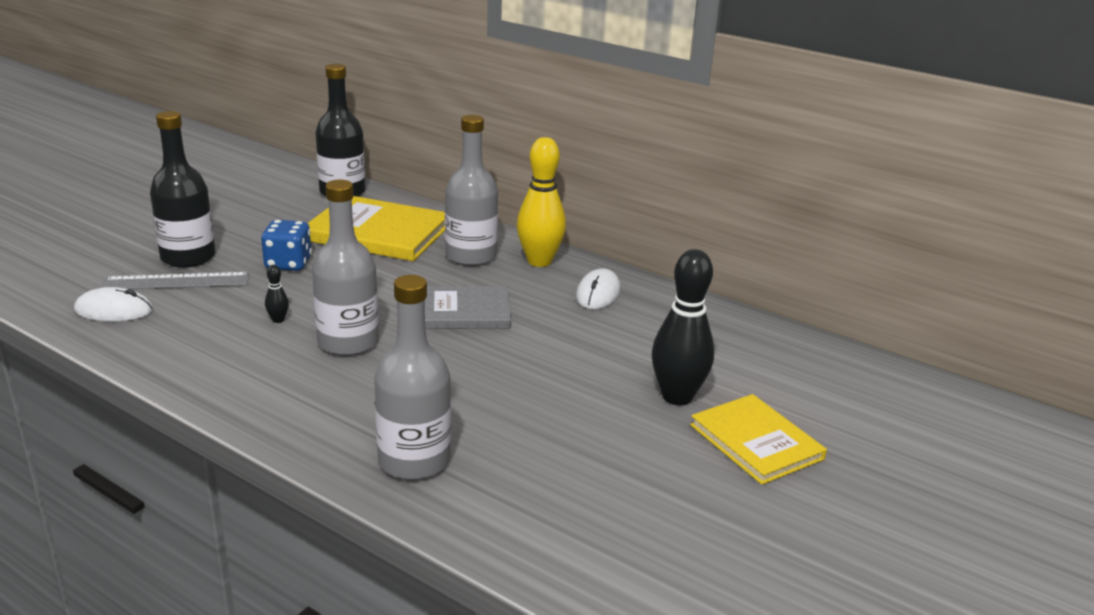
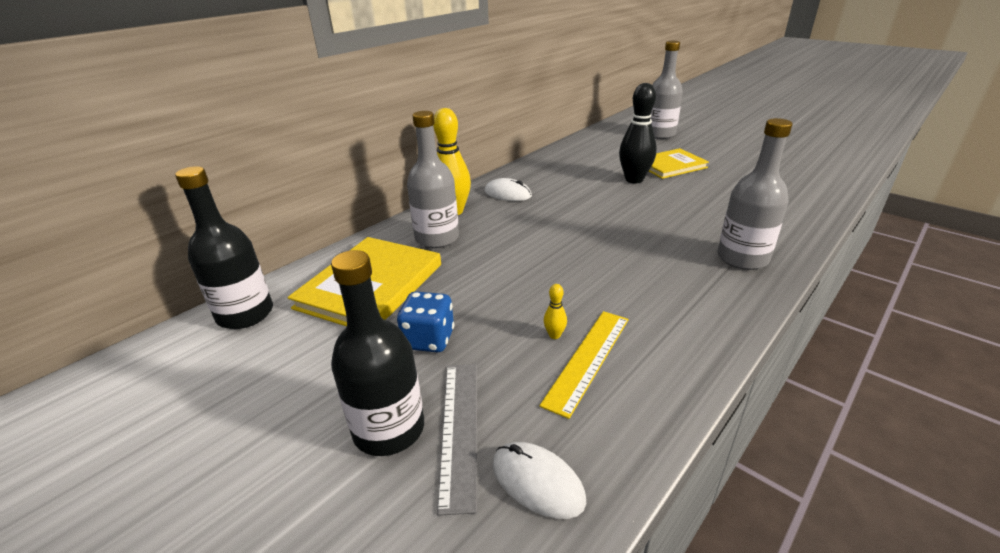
camera: 80 degrees left, 5 degrees up
(114, 310) = (537, 482): white mouse -> white mouse turned 60 degrees counterclockwise
(237, 335) = (588, 359): none -> yellow ruler
(278, 320) = (554, 335): black bowling pin -> yellow bowling pin
(348, 342) = (591, 292): grey bottle -> grey bottle (659, 134)
(463, 312) = (535, 241): grey book -> none

